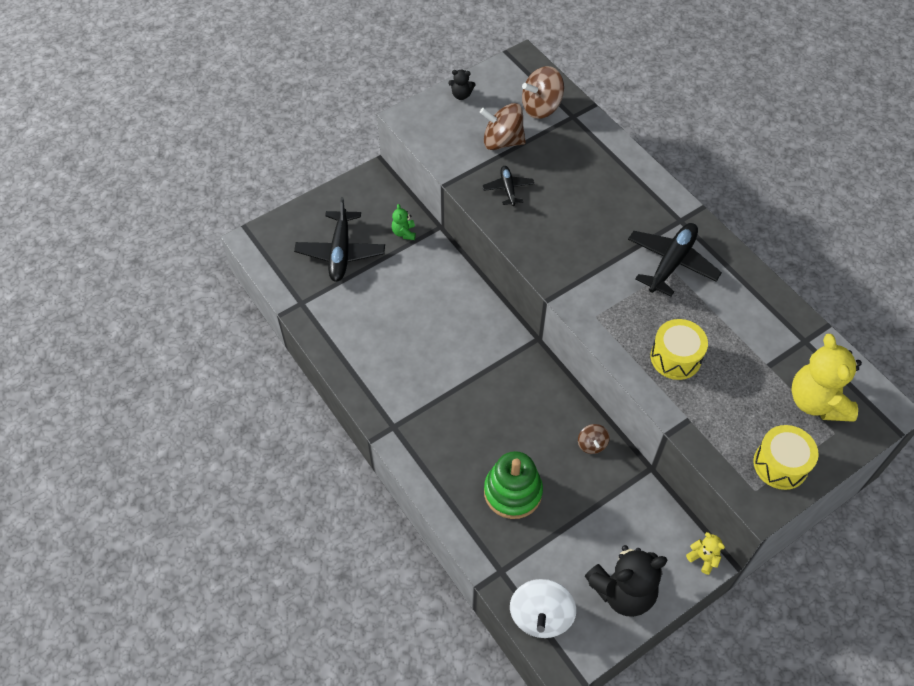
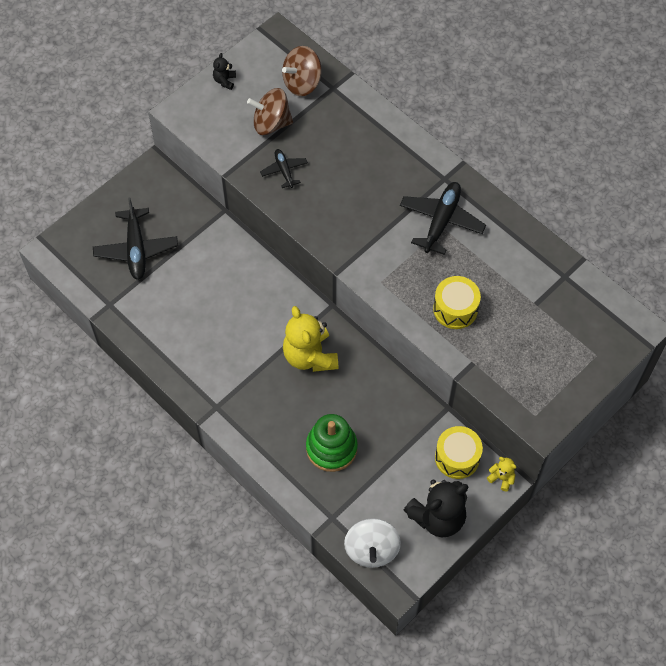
camera: 10 degrees left, 5 degrees up
(404, 233) = (192, 221): green teddy bear -> none
(461, 95) = (225, 81): black teddy bear -> black teddy bear turned 105 degrees clockwise
(592, 444) = (394, 394): brown spinning top -> none
(780, 464) = (554, 390): yellow drum -> yellow drum (457, 457)
(817, 401) = (579, 329): yellow teddy bear -> yellow teddy bear (310, 356)

